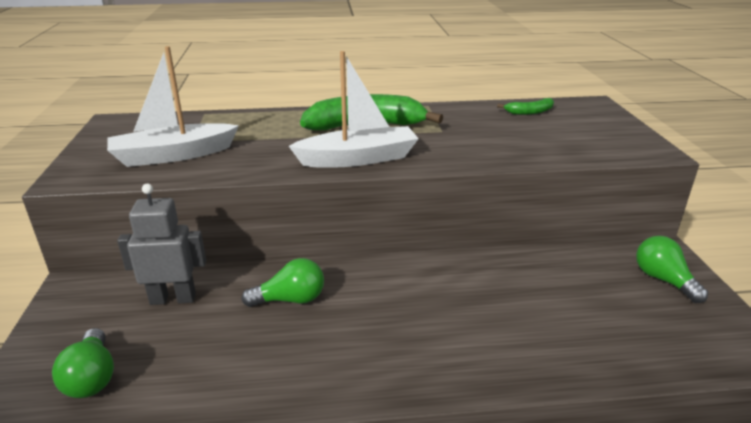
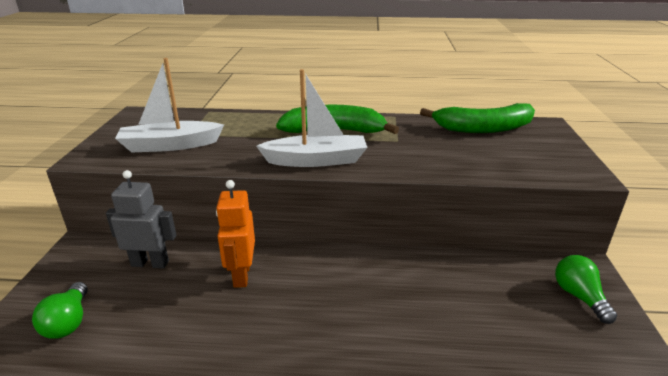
camera: 10 degrees right, 0 degrees up
(290, 299) = (241, 275): green light bulb -> orange robot
(530, 112) = (483, 128): green banana -> green banana, size x2.15

